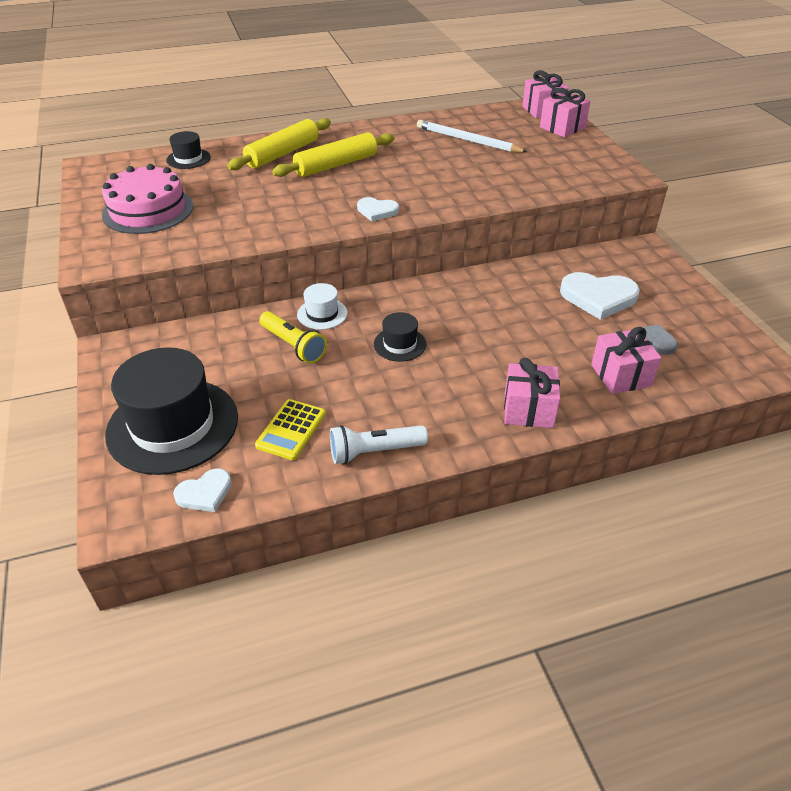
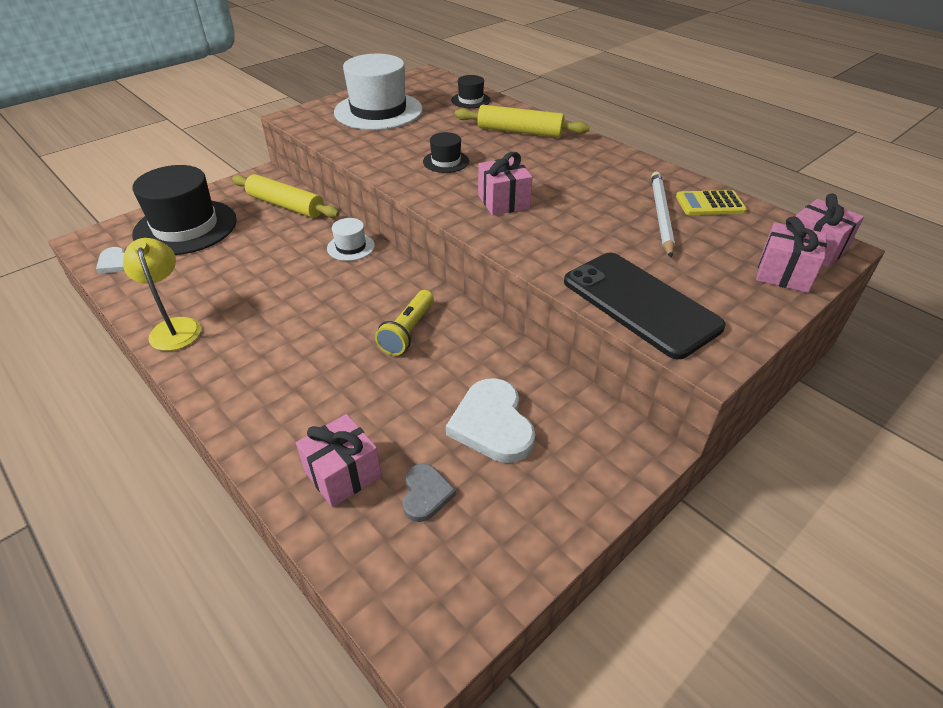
camera: 65 degrees right, 0 degrees up
(148, 210) = (378, 111): pink cake -> white hat
(291, 430) = (192, 278): yellow calculator -> yellow calculator (710, 204)
(293, 345) = (299, 247): yellow flashlight -> yellow flashlight (408, 331)
(336, 165) = (524, 160): yellow rolling pin -> yellow rolling pin (286, 205)
(374, 452) = (174, 327): white flashlight -> yellow lamp
(377, 211) = (455, 201): white heart -> none
(400, 344) = (327, 300): black hat -> black hat (446, 161)
(528, 409) = (257, 409): pink gift -> pink gift (503, 202)
(566, 179) = (640, 304): none -> black phone

